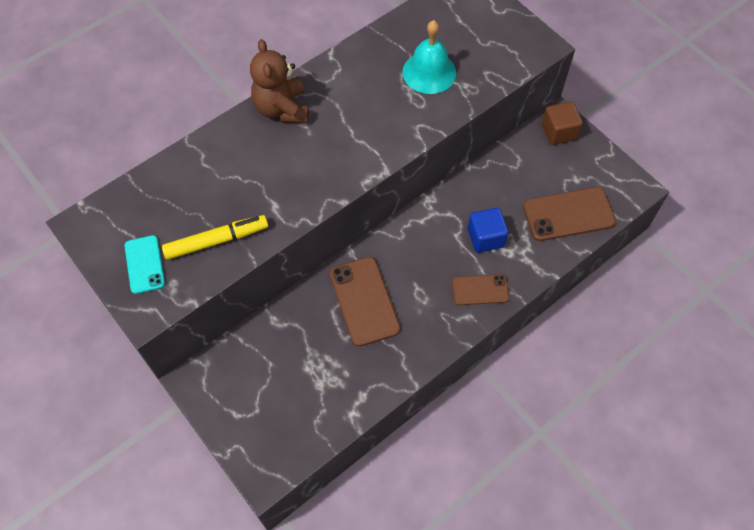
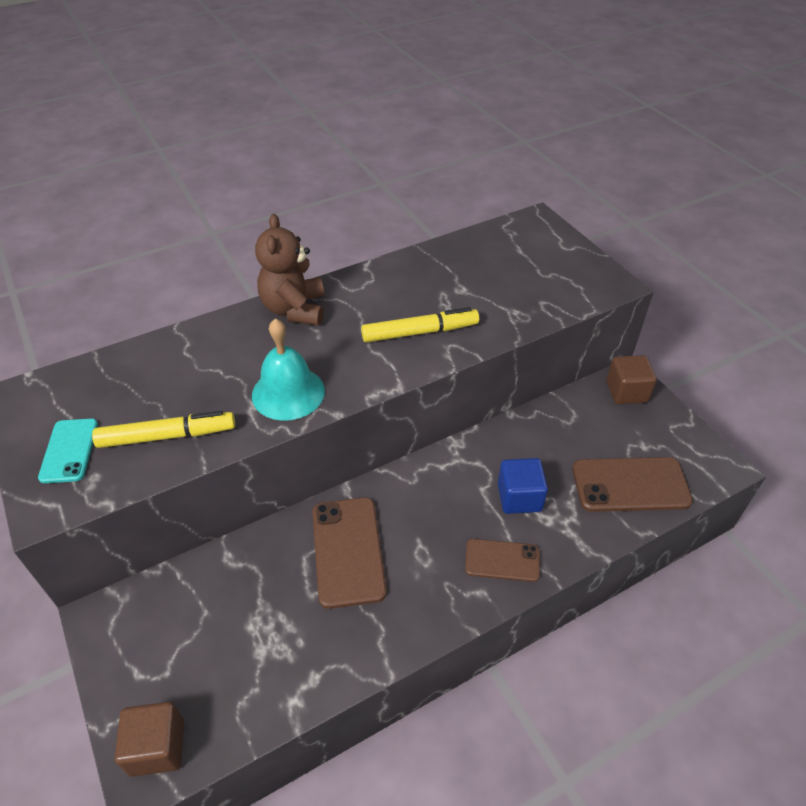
camera: 10 degrees right, 15 degrees down
(267, 458) = (157, 747): none -> brown cube
(391, 117) = (420, 332): none -> yellow marker
(429, 72) = (474, 294): turquoise bell -> turquoise bell (288, 393)

